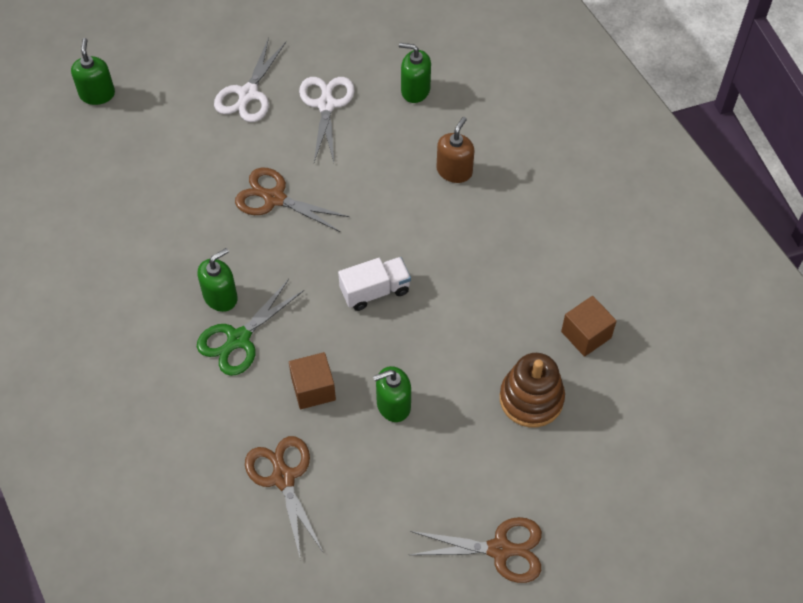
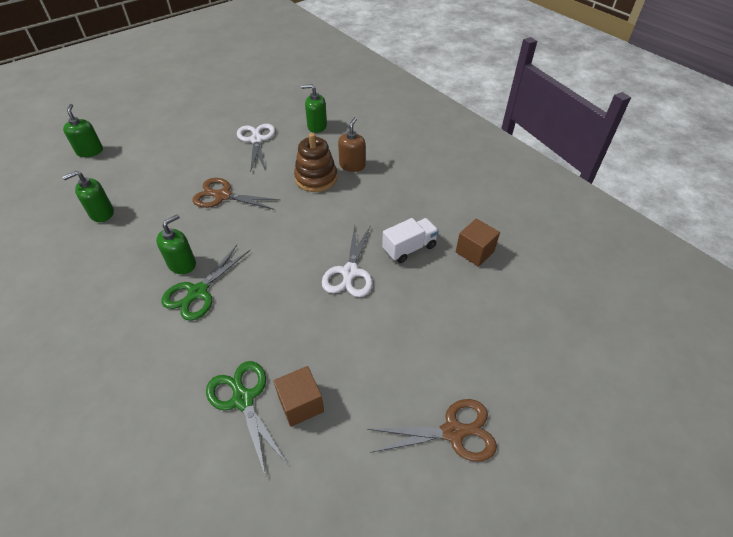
camera: 10 degrees left, 10 degrees down
(248, 94) = (200, 140): white scissors -> white scissors (350, 272)
(283, 478) = (243, 399): brown scissors -> green scissors
(313, 389) = (264, 321): brown cube -> brown cube (301, 404)
(375, 291) = (306, 244): white truck -> white truck (409, 248)
(393, 405) = (334, 323): green soap dispenser -> green soap dispenser (102, 213)
(531, 399) = (446, 302): brown stacking toy -> brown stacking toy (316, 178)

